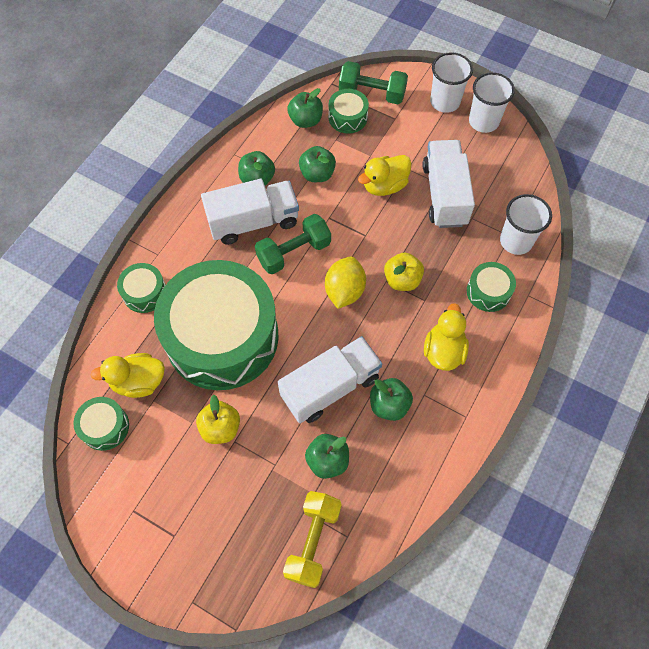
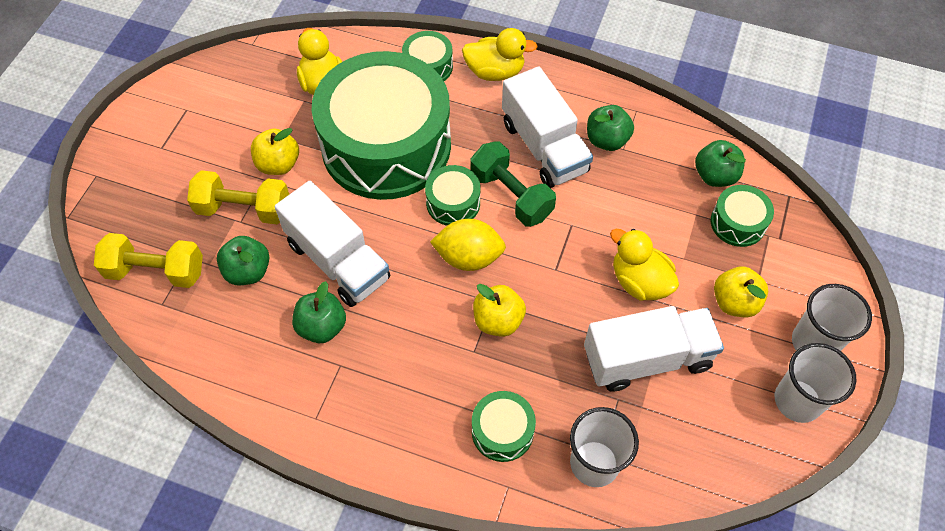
camera: 80 degrees right, 5 degrees down
(105, 427) = (271, 68): green drum -> green drum (453, 203)
(262, 461) = (244, 209): none -> yellow dumbbell
(317, 174) = (634, 202): green apple -> none
(372, 93) = (791, 246): green dumbbell -> none
(409, 135) = (734, 302): none -> yellow apple
(443, 351) = (403, 382): yellow duck -> yellow duck (495, 72)

